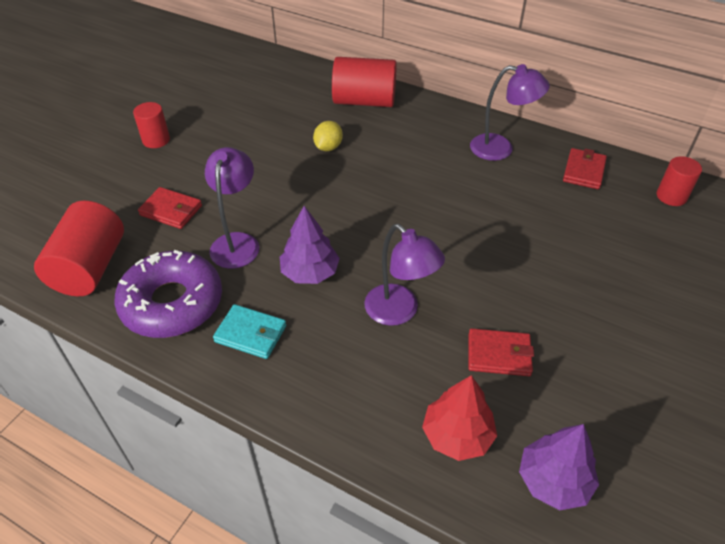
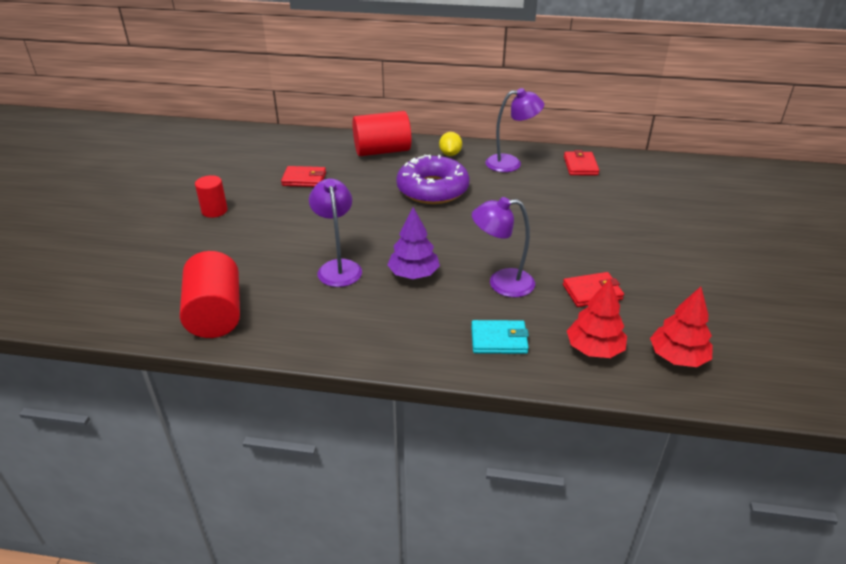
camera: 20 degrees left, 10 degrees down
(171, 210) = (263, 258): red wallet -> red wallet (304, 179)
(172, 303) = (309, 321): purple donut -> purple donut (432, 189)
(251, 334) = (392, 326): turquoise wallet -> turquoise wallet (499, 340)
(328, 147) = (372, 187): yellow lemon -> yellow lemon (450, 154)
(399, 312) = (501, 283): purple lamp -> purple lamp turned 150 degrees clockwise
(553, 481) = (677, 357): purple tree -> red tree
(671, 196) = (650, 169): red cylinder -> none

